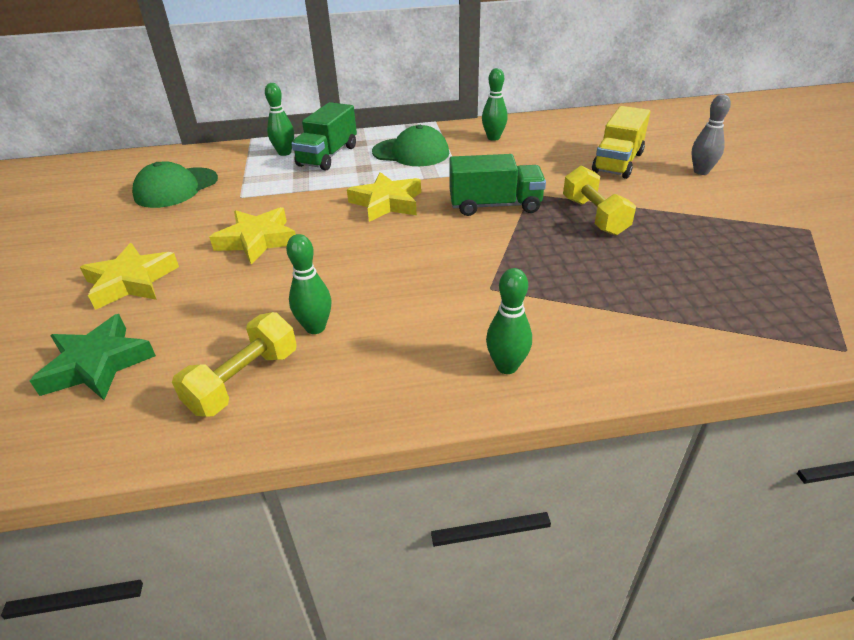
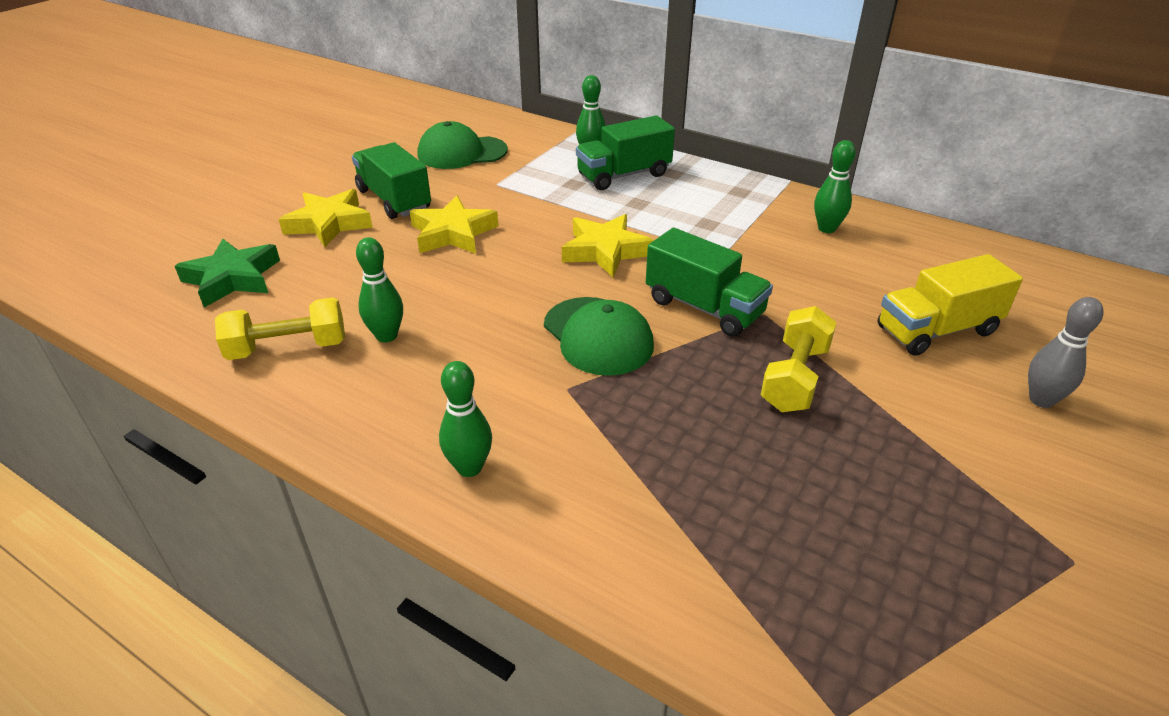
camera: 40 degrees right, 0 degrees up
(167, 241) = (394, 200): none -> green truck
(411, 152) = (708, 207): green cap -> green cap (598, 336)

